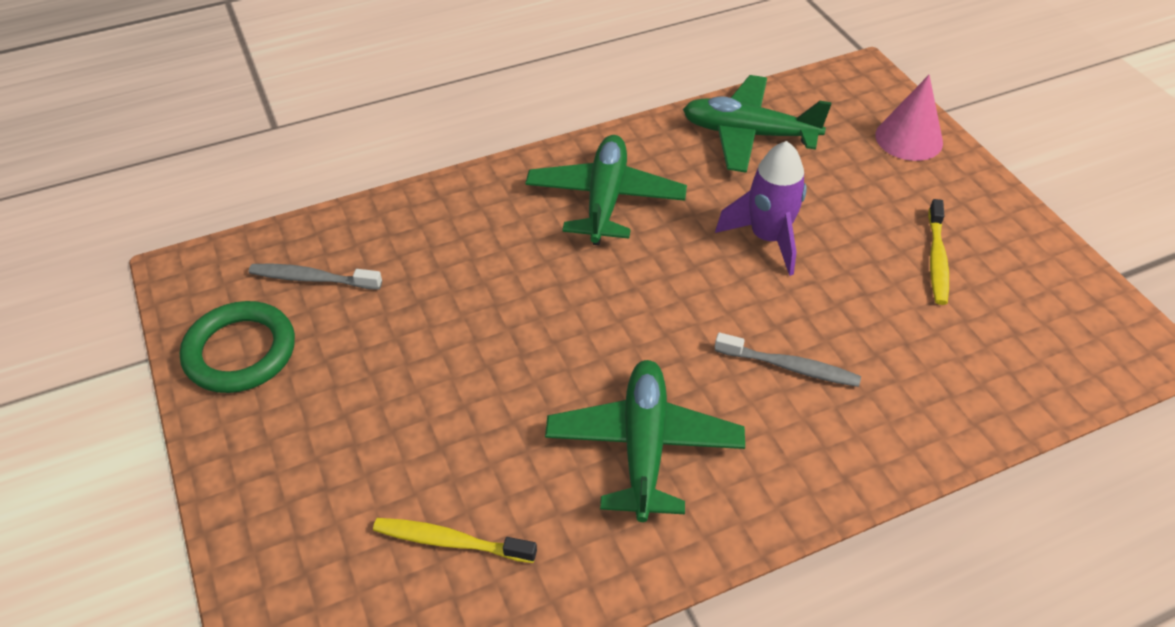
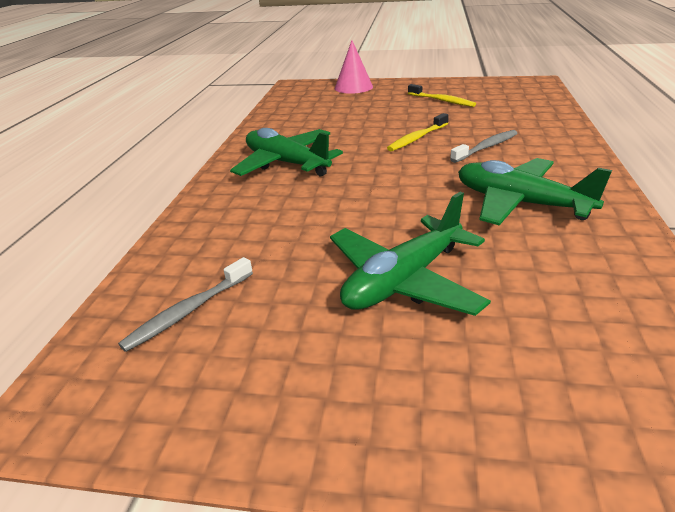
camera: 55 degrees left, 15 degrees down
(240, 352) = (225, 391): green ring -> none
(450, 541) = (572, 309): yellow toothbrush -> yellow toothbrush (417, 138)
(748, 134) = (295, 116): green plane -> green plane (403, 280)
(767, 238) = (381, 130): purple rocket -> none

